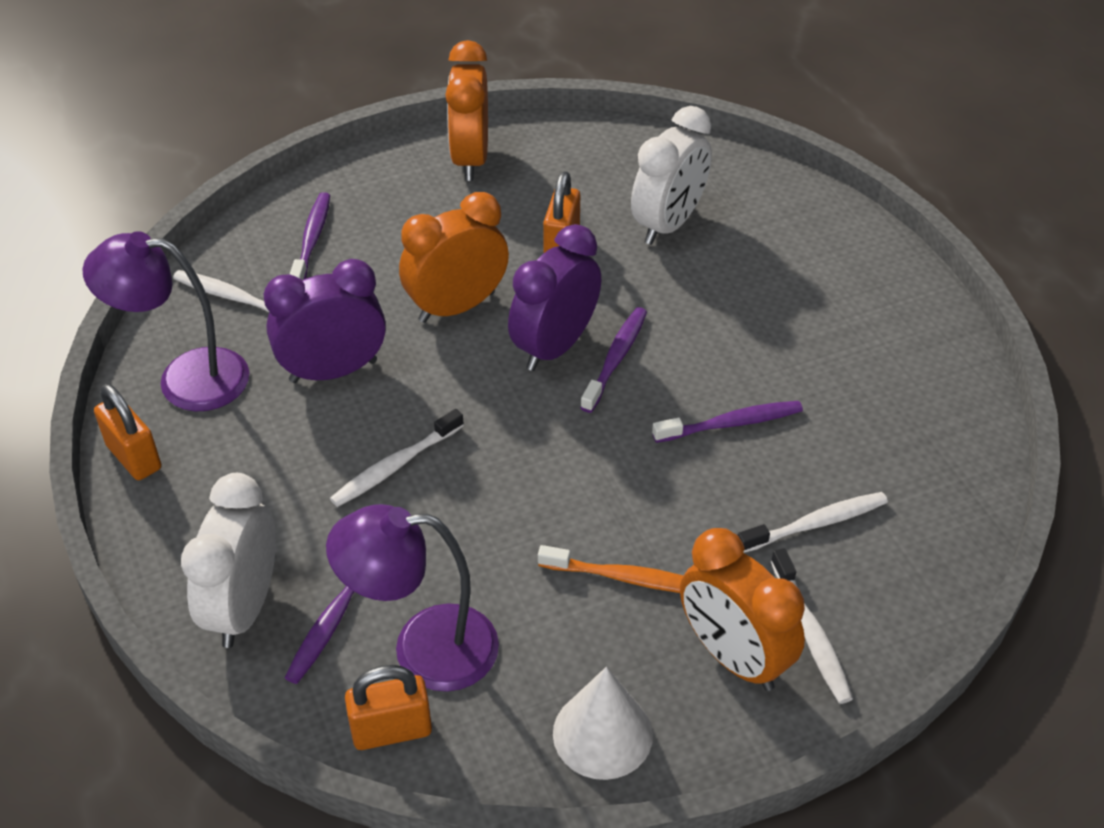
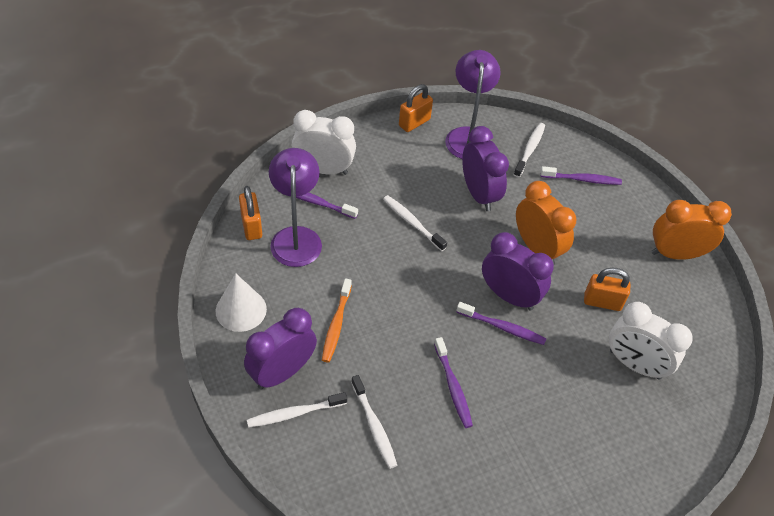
camera: 85 degrees right, 5 degrees up
(733, 656) = (282, 372): orange clock -> purple clock

